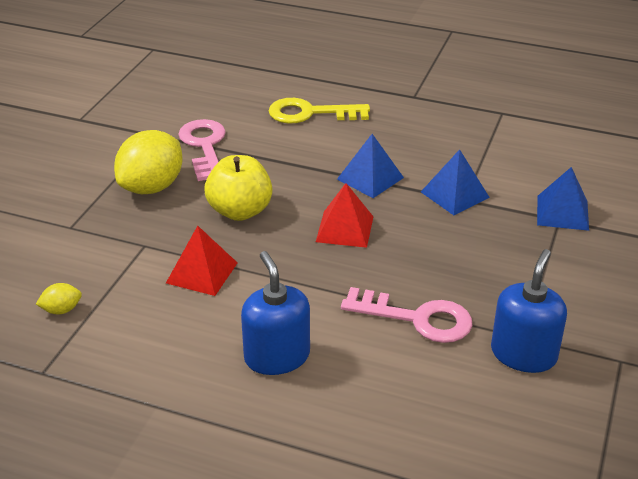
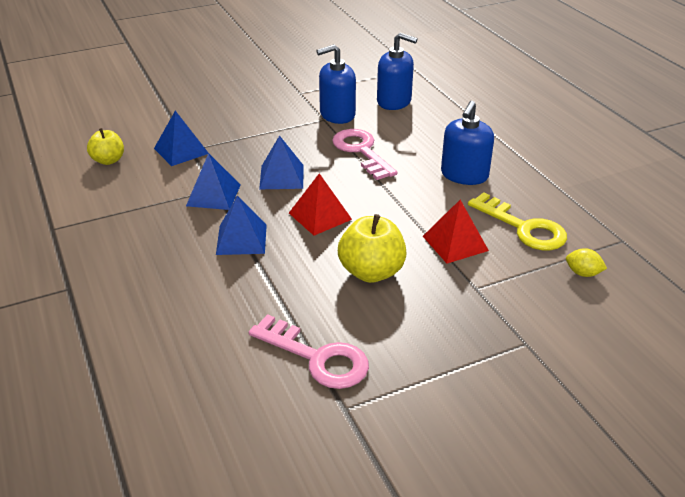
camera: 135 degrees left, 0 degrees up
(152, 187) = (416, 340): yellow lemon -> none
(204, 146) = (317, 357): pink key -> pink key turned 90 degrees counterclockwise
(310, 113) = (175, 331): yellow key -> yellow key (524, 228)
(436, 243) = (281, 177): none -> blue pyramid
(503, 427) = (394, 101): none -> blue soap dispenser
(590, 170) = (108, 160): none -> yellow apple

